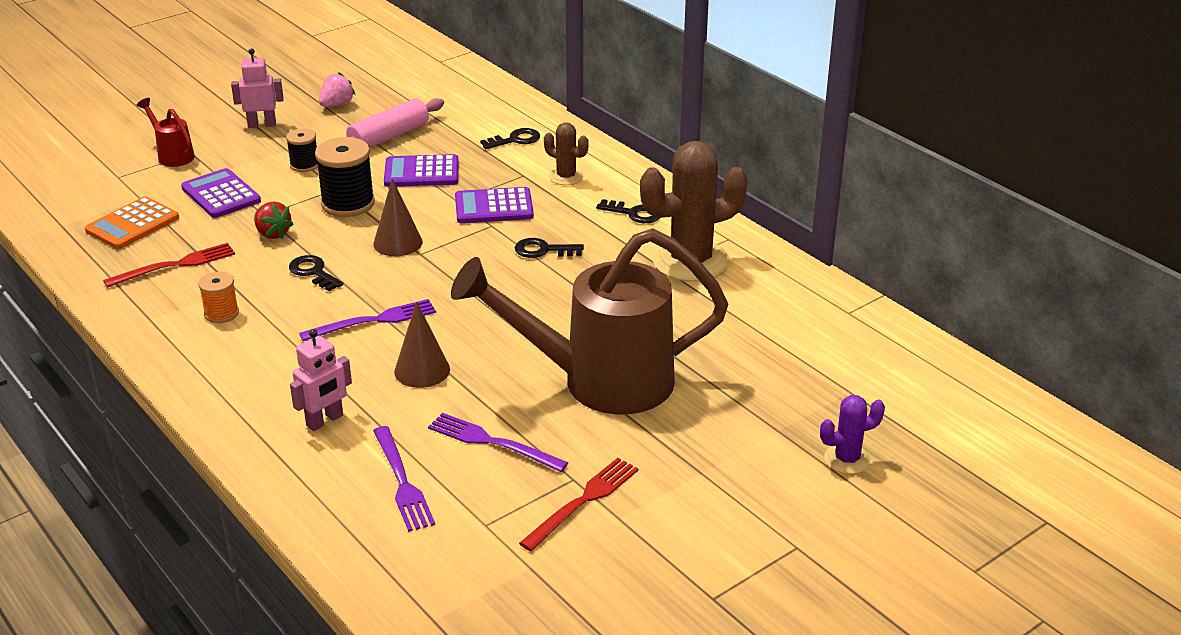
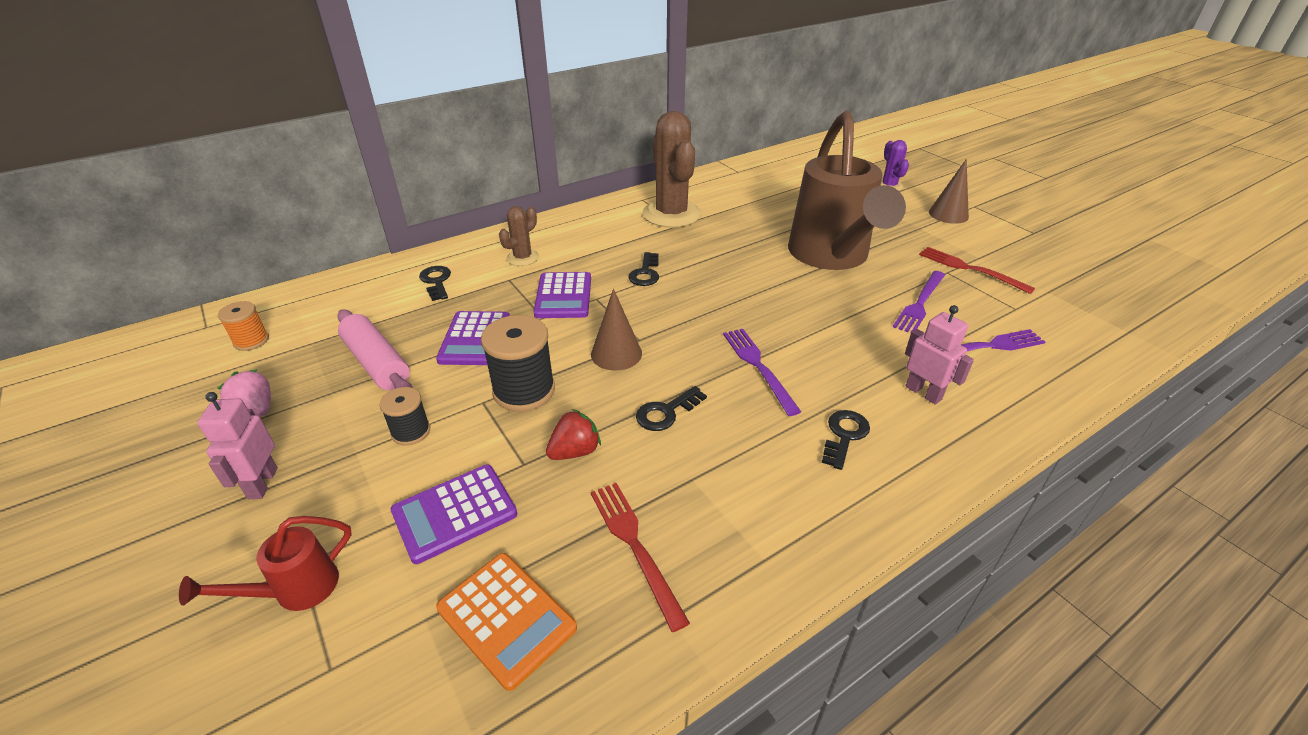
camera: 85 degrees left, 5 degrees up
(221, 314) = (750, 485): orange spool -> orange spool (251, 341)
(422, 370) = (833, 337): brown cone -> brown cone (948, 214)
(633, 213) = (596, 231): black key -> black key (844, 436)

